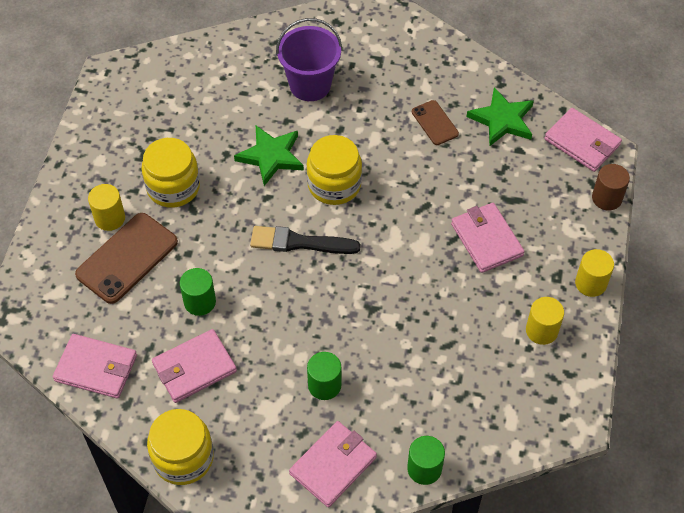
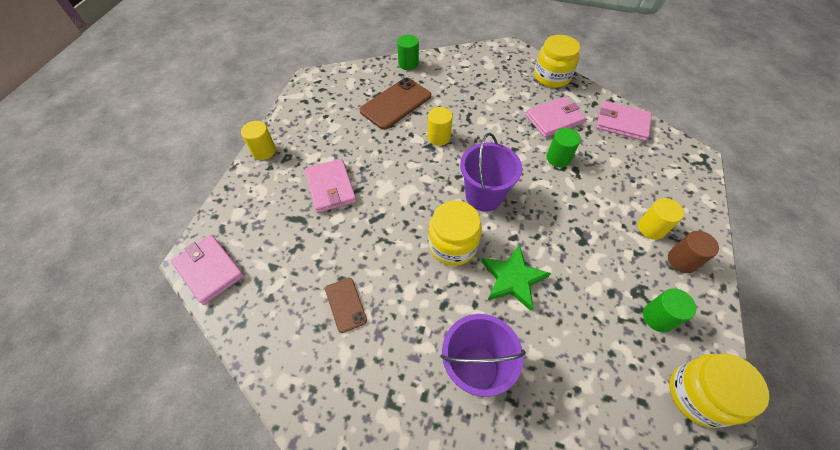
camera: 175 degrees left, 0 degrees up
(127, 258) = (624, 194): brown phone -> brown phone (396, 103)
(173, 187) = (602, 253): yellow jar -> yellow jar (698, 394)
(299, 242) = (484, 196): black brush -> purple bucket
(324, 385) = (465, 105): green cylinder -> green cylinder (658, 317)
(333, 465) = (461, 68): pink wallet -> none
(502, 120) = (276, 302): green star -> none
(541, 330) = (312, 125): yellow cylinder -> yellow cylinder (439, 137)
(606, 198) = (216, 214): brown cylinder -> brown cylinder (681, 260)

